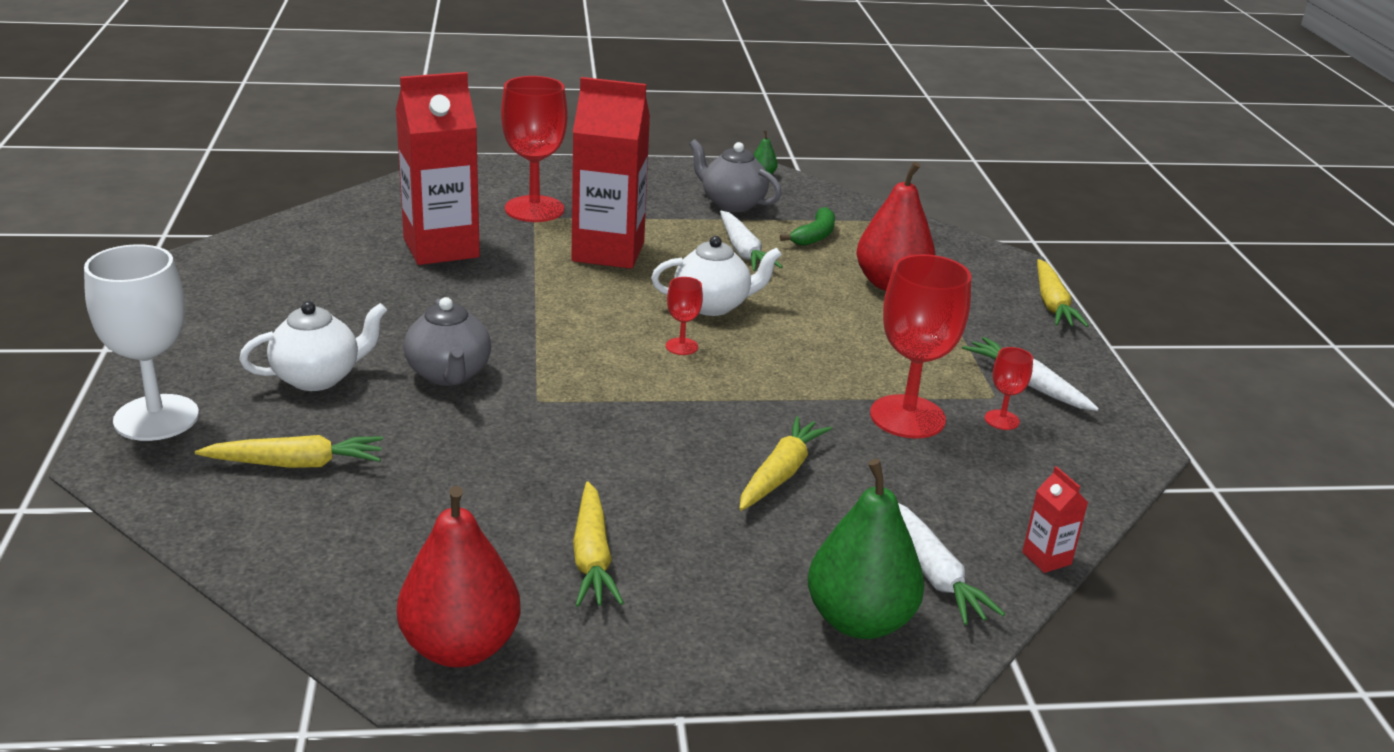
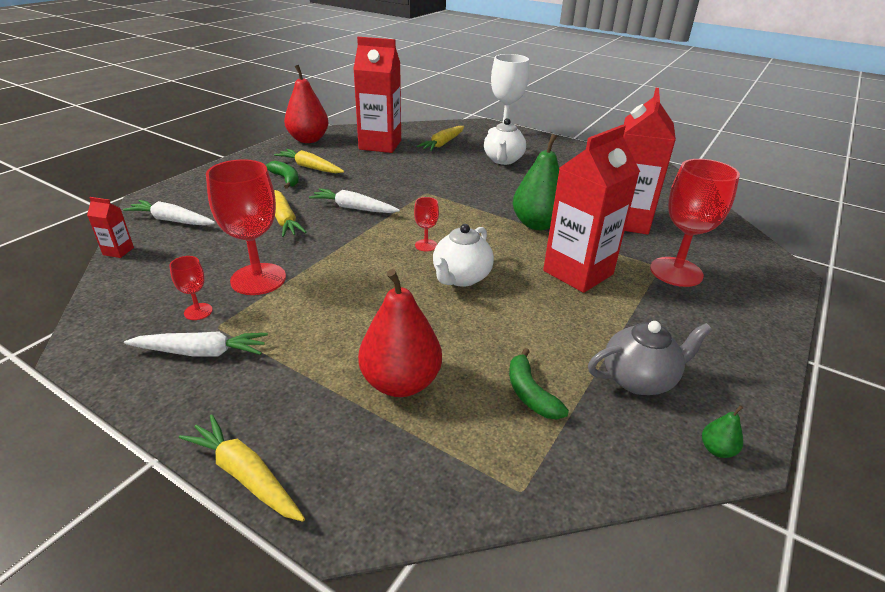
camera: 130 degrees right, 5 degrees up
(383, 534) = (380, 145): none -> red carton
(449, 374) = (473, 182): grey teapot -> none
(670, 554) = (286, 179): none -> green banana
(743, 251) = (531, 333): white carrot -> white carrot (354, 208)
(859, 620) = (190, 194): green pear -> green pear (537, 224)

